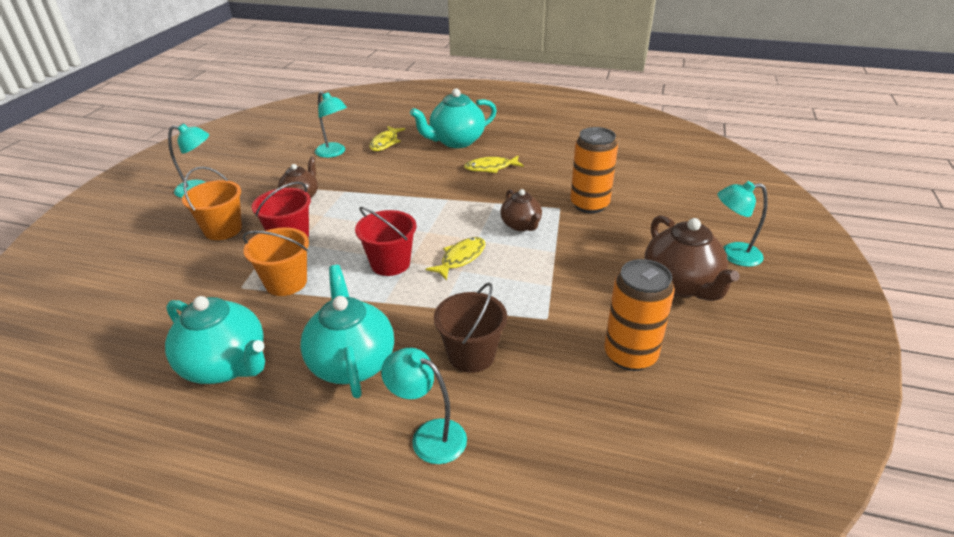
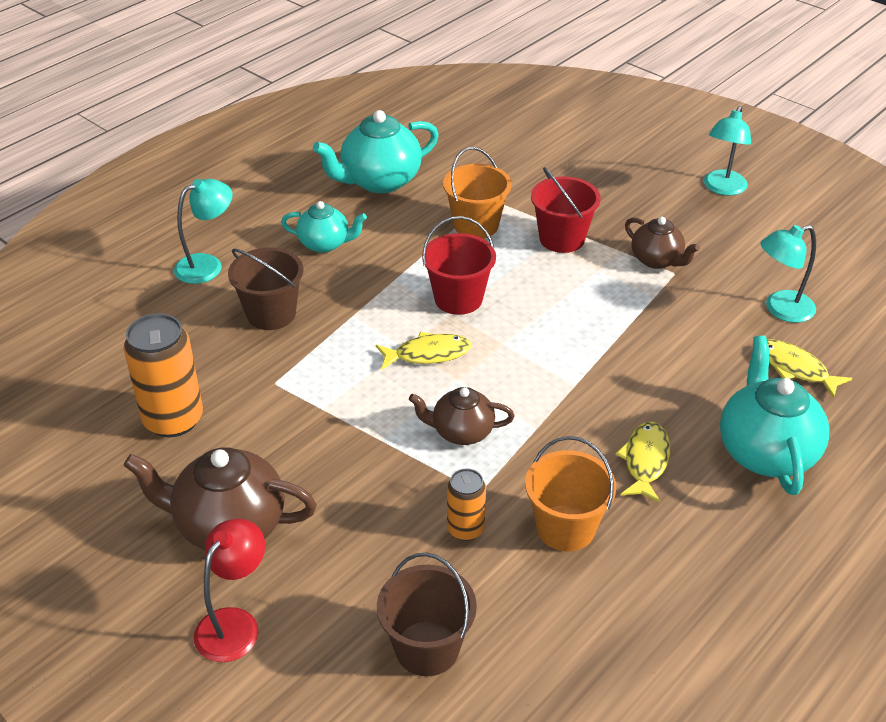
camera: 115 degrees right, 5 degrees up
(223, 229) = (611, 197): orange bucket -> orange bucket (565, 528)
(352, 362) = (325, 244): turquoise teapot -> turquoise teapot, size x0.60
(460, 258) = (428, 354): yellow fish -> yellow fish turned 75 degrees counterclockwise
(589, 204) = (465, 529): orange can -> orange can, size x0.56
(669, 195) = (427, 648): none -> brown bucket
(732, 255) = (235, 624): turquoise lamp -> red lamp

